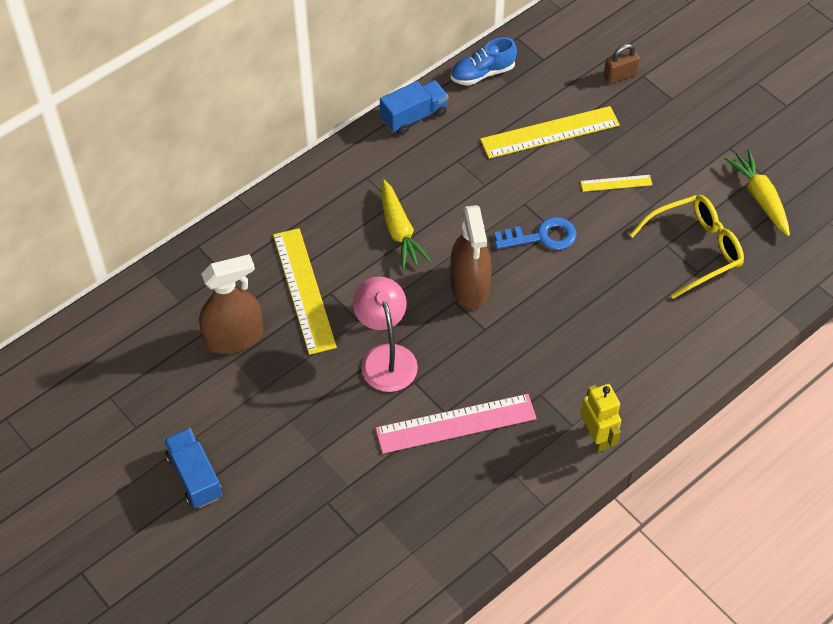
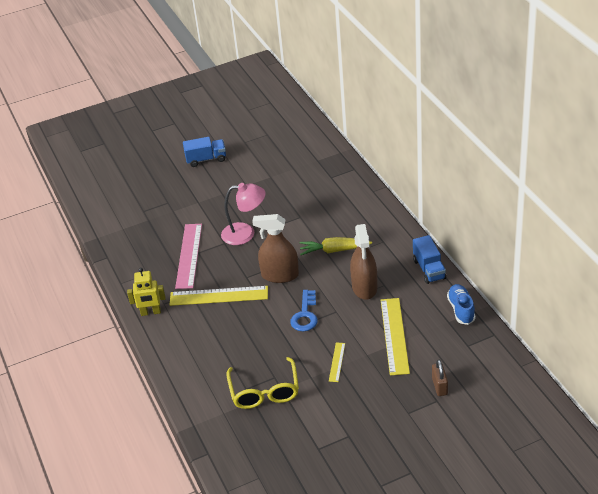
camera: 110 degrees right, 15 degrees down
(234, 337) = (284, 178): brown spray bottle -> brown spray bottle (364, 287)
(304, 290) = (306, 206): yellow ruler -> yellow ruler (219, 296)
(760, 198) = (295, 441): yellow carrot -> none

